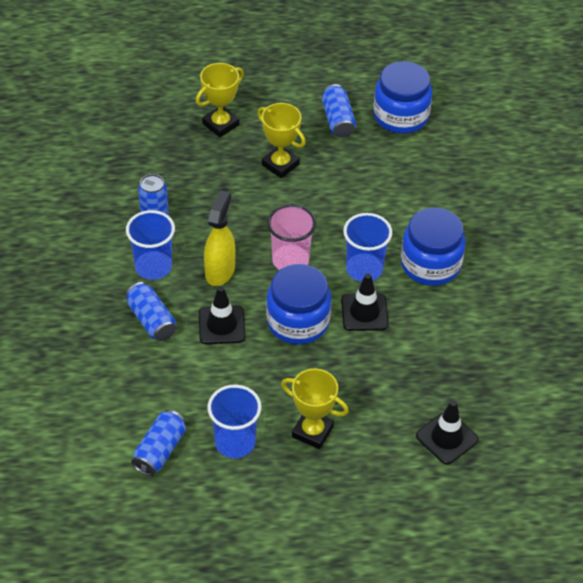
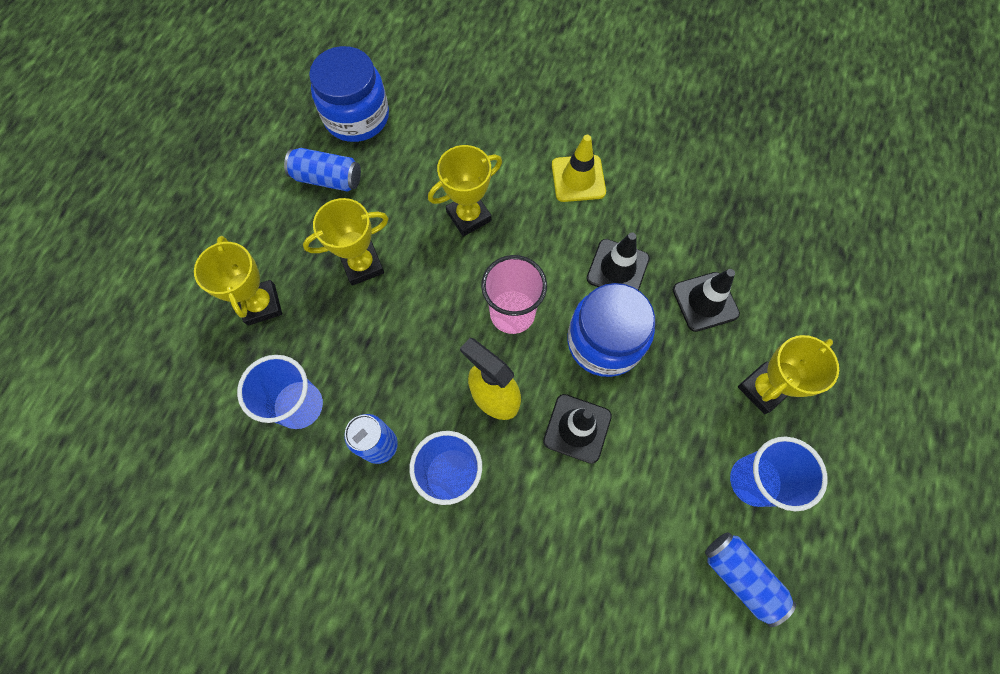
camera: 65 degrees left, 20 degrees up
(151, 320) = (537, 511): blue can -> none
(355, 209) = (468, 216): none -> yellow trophy
(364, 269) = (557, 243): blue cup -> blue cup (299, 405)
(430, 264) = (578, 178): blue jar -> yellow traffic cone
(447, 438) = (808, 261): black traffic cone -> black traffic cone (705, 302)

